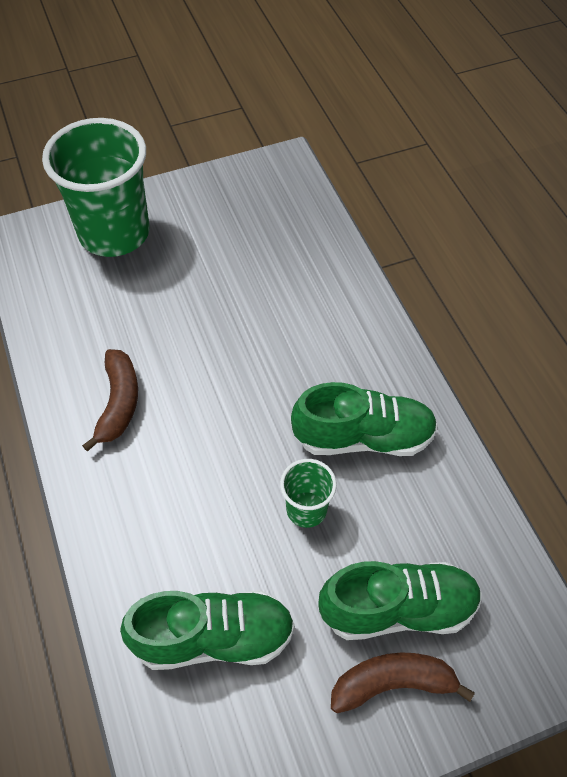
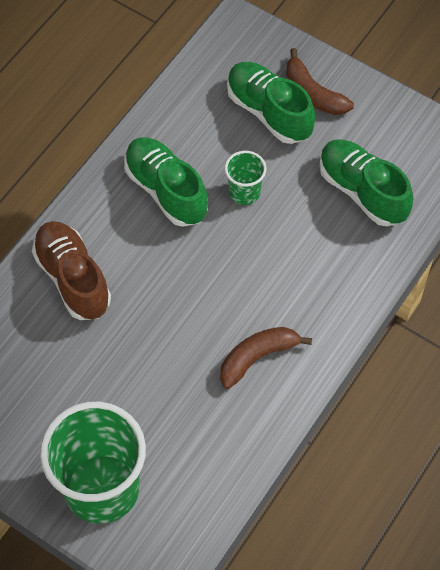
camera: 125 degrees left, 5 degrees up
(321, 309) = (73, 278): none -> brown shoe

